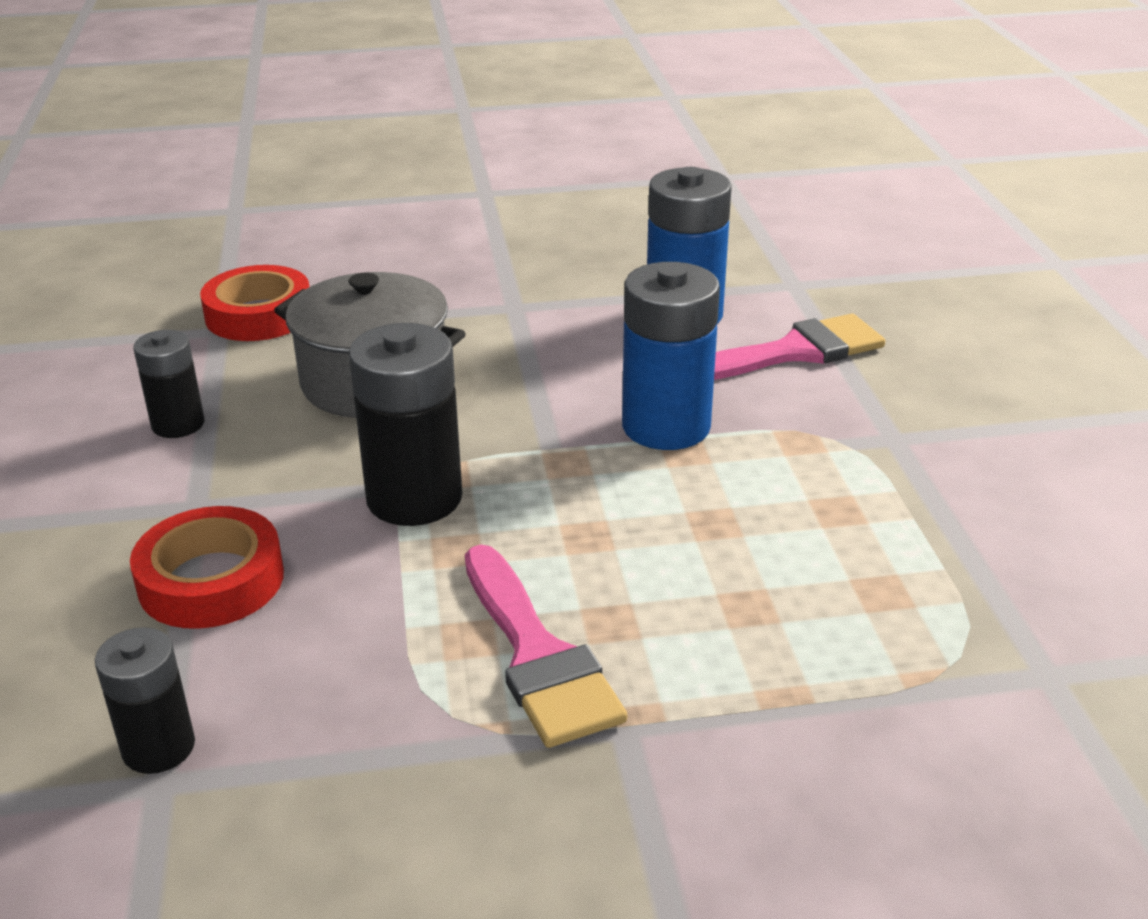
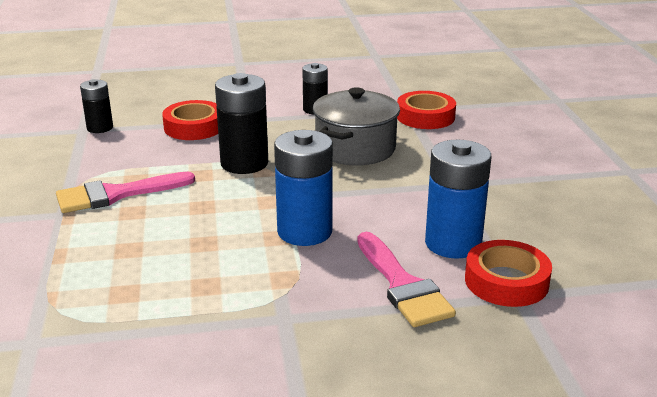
camera: 90 degrees right, 5 degrees down
(766, 288) = (506, 281): none -> red tape

